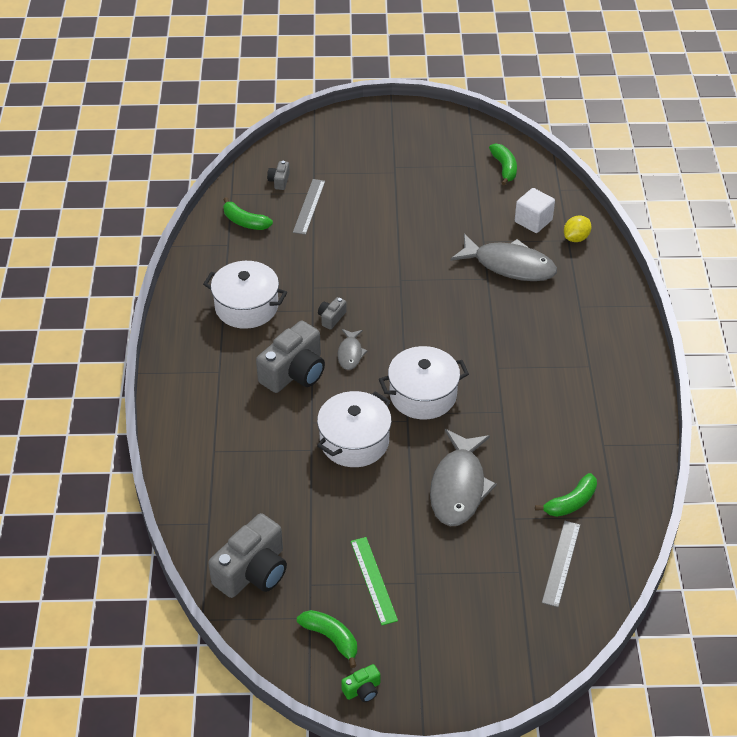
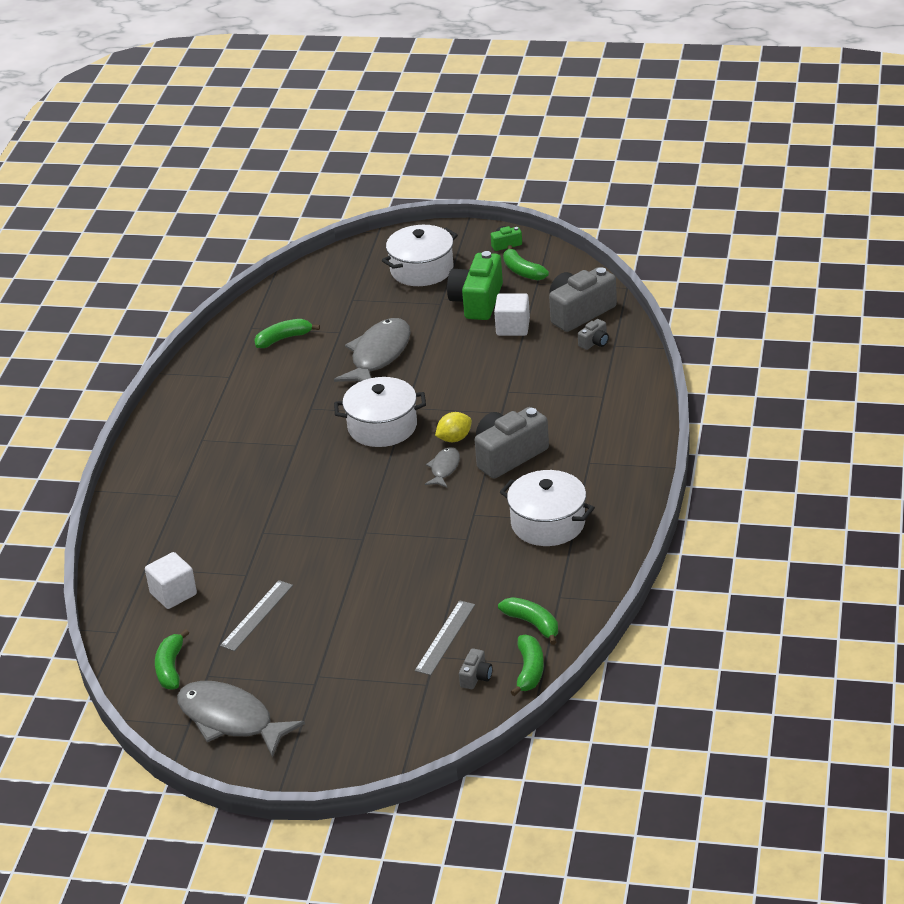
camera: 165 degrees left, 10 degrees down
(241, 188) = (529, 671): none -> green banana
(324, 541) = (513, 327): none -> white cube
(331, 318) = (454, 504): grey camera -> grey camera (594, 342)
(354, 441) = (463, 394): white pot -> white pot (422, 269)
(373, 580) = (477, 301): green ruler -> green camera
(509, 265) = (230, 544): grey fish -> grey fish (230, 720)
(561, 563) = (314, 302): grey ruler -> grey ruler (256, 615)
(576, 238) = (135, 569): yellow lemon -> yellow lemon (454, 438)

